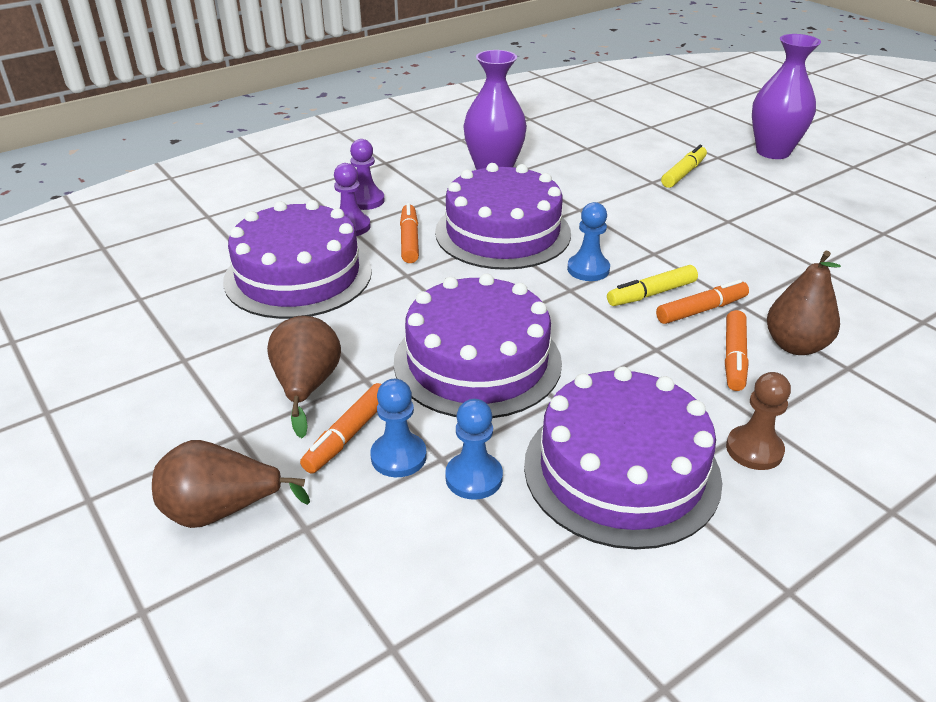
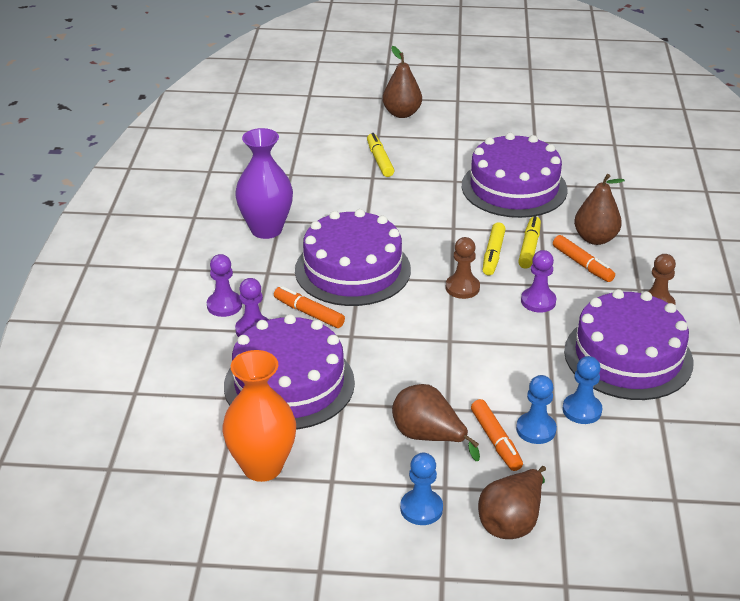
camera: 50 degrees left, 0 degrees up
(169, 314) = (262, 467): none -> orange vase
(477, 361) = (481, 355): purple cake -> purple cake (514, 187)
(568, 300) = (462, 288): none -> brown pawn
(588, 269) = (439, 261): blue pawn -> blue pawn (421, 508)
(621, 357) = (538, 301): none -> purple pawn
(701, 310) = (529, 247): orange marker -> yellow marker
(773, 152) = (402, 113): purple vase -> brown pear

